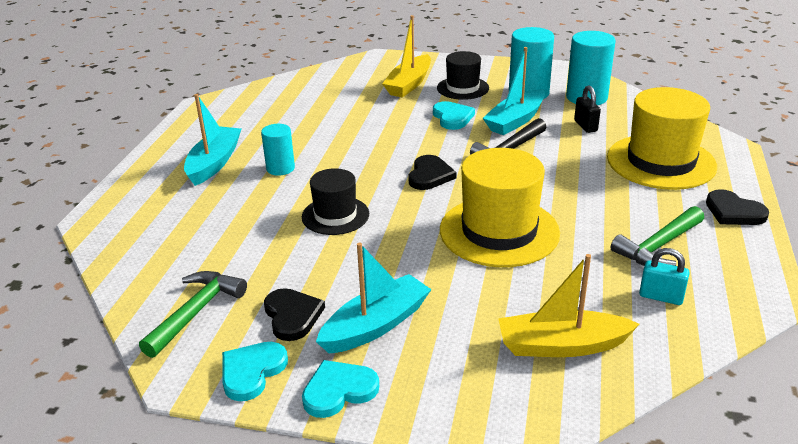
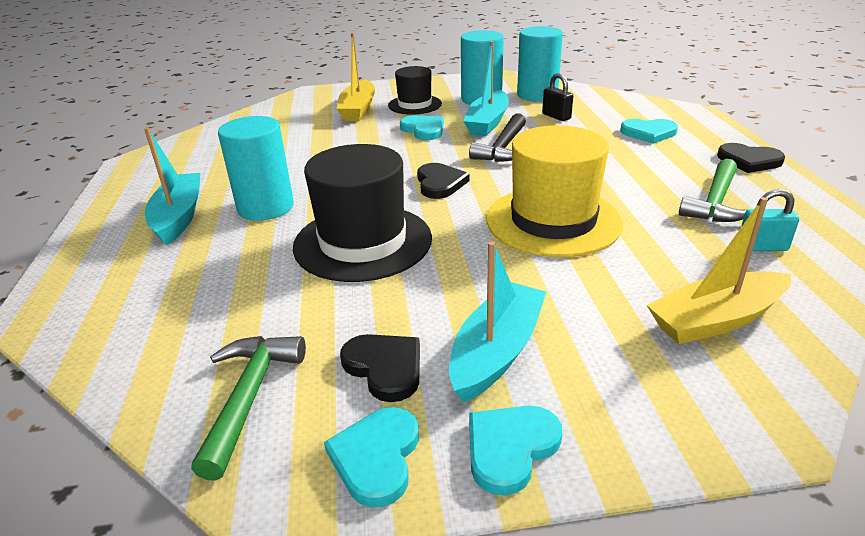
camera: 20 degrees left, 0 degrees up
(280, 168) = (265, 207): turquoise cylinder -> turquoise cylinder, size x1.64
(335, 215) = (363, 242): black hat -> black hat, size x1.70
(661, 162) = (648, 133): yellow hat -> turquoise heart

